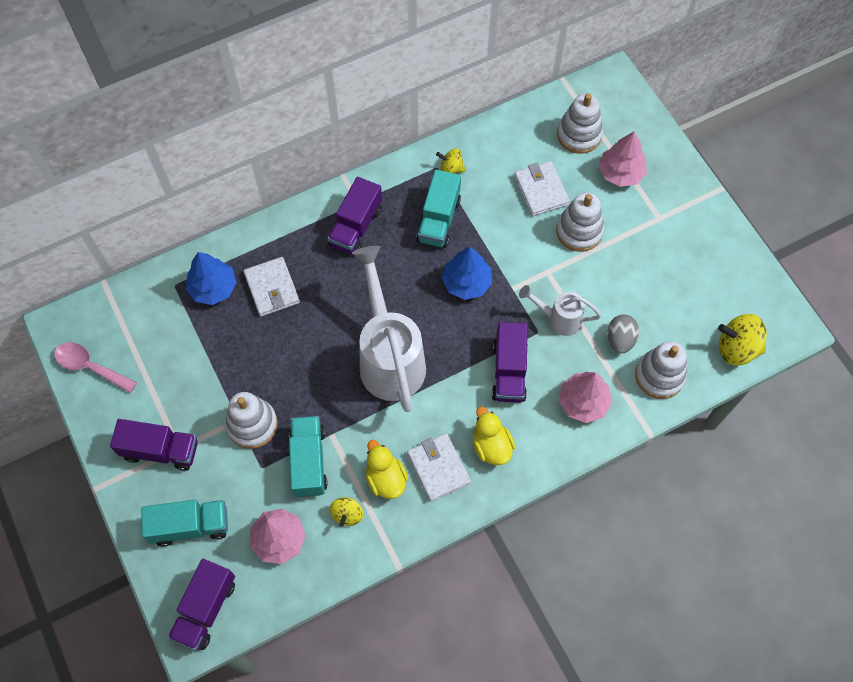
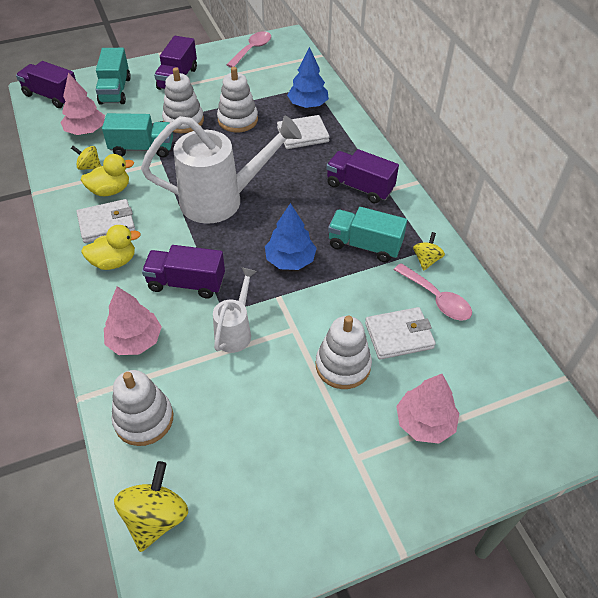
camera: 95 degrees right, 15 degrees down
(496, 162) = (436, 299): none -> pink spoon
(579, 135) = (479, 384): white stacking toy -> white stacking toy (237, 120)
(620, 340) = (198, 386): grey egg -> none

